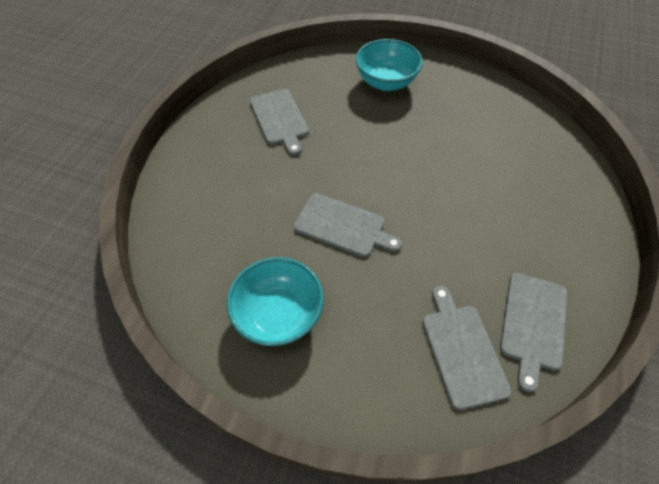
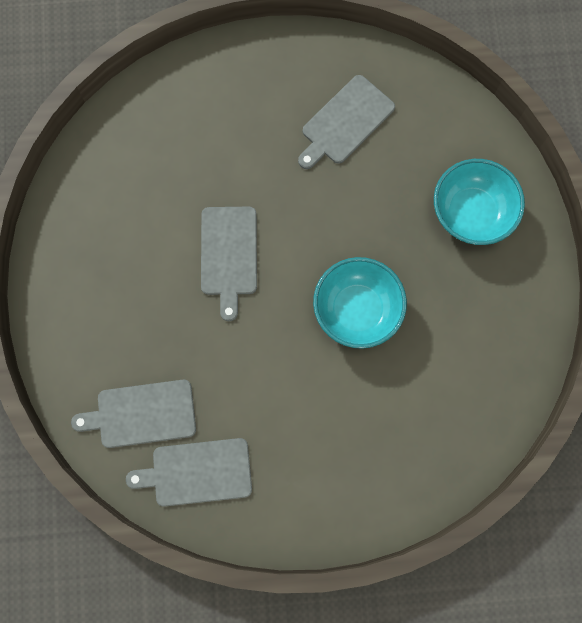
camera: 65 degrees right, 20 degrees up
(279, 314) = (108, 241): turquoise bowl -> turquoise bowl (356, 310)
(462, 350) = (142, 414): grey cutting board -> grey cutting board turned 150 degrees counterclockwise

